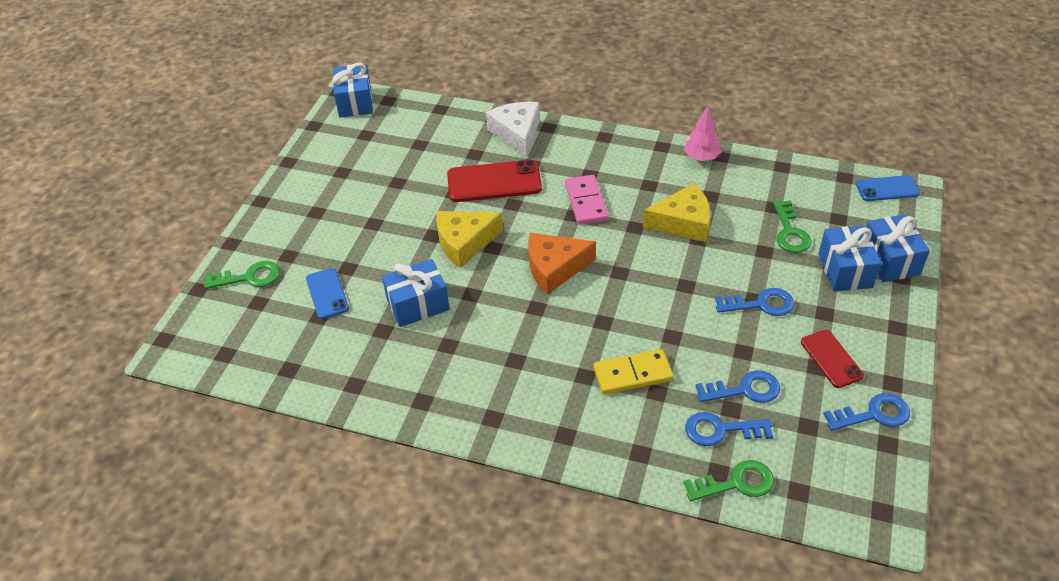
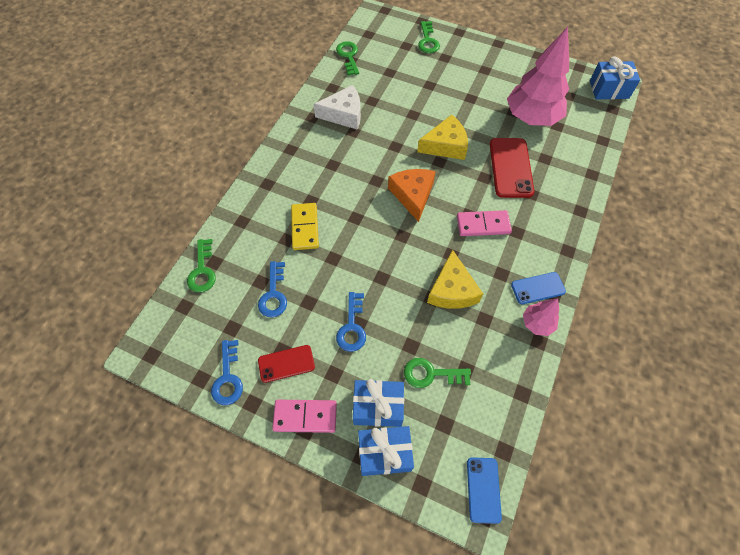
camera: 95 degrees right, 15 degrees up
(280, 373) = (348, 56): none -> green key
(327, 293) = (408, 75): blue phone -> blue phone (538, 288)
(407, 165) = (532, 117): none -> pink tree
(418, 304) = (390, 118): blue gift -> none
(464, 243) = (445, 145): yellow cheese -> yellow cheese turned 90 degrees clockwise
(517, 134) = (571, 188): white cheese -> white cheese (343, 114)
(721, 430) = (245, 271): blue key -> none
(884, 330) = (305, 416): none -> pink domino

